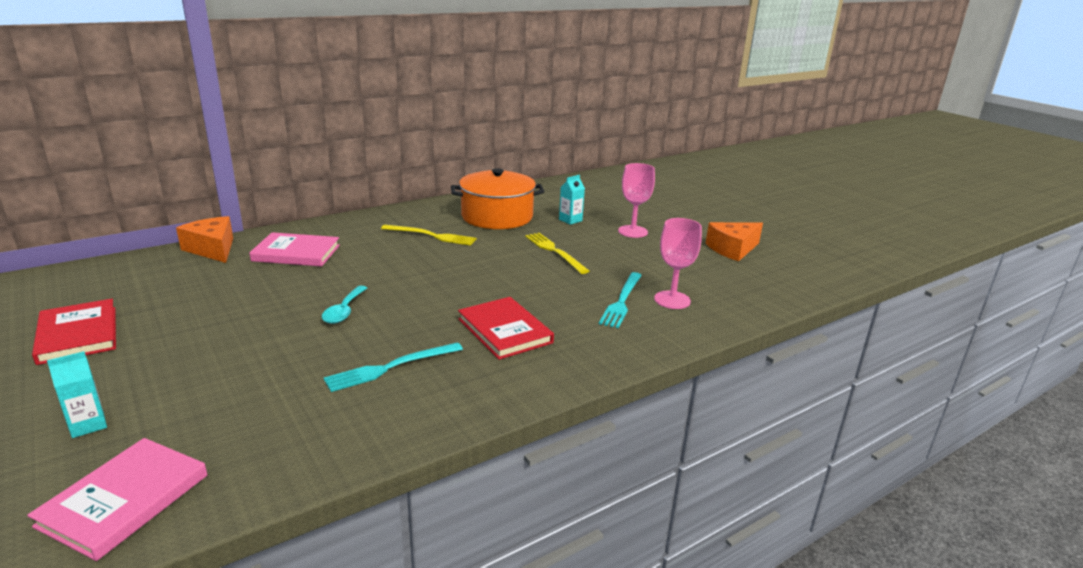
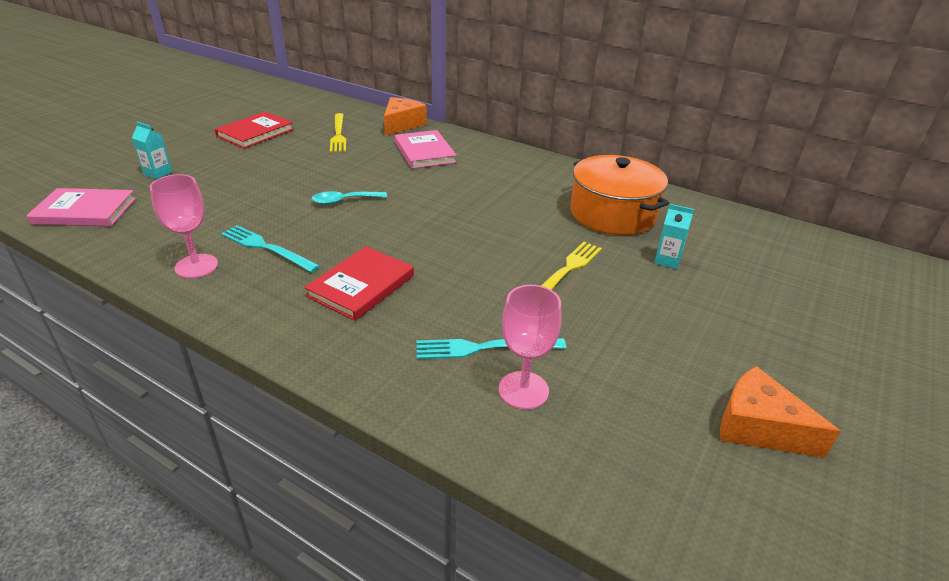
camera: 65 degrees right, 10 degrees up
(431, 236) = (522, 194): yellow fork -> yellow fork (338, 134)
(632, 231) = (696, 315): pink goblet -> pink goblet (196, 266)

